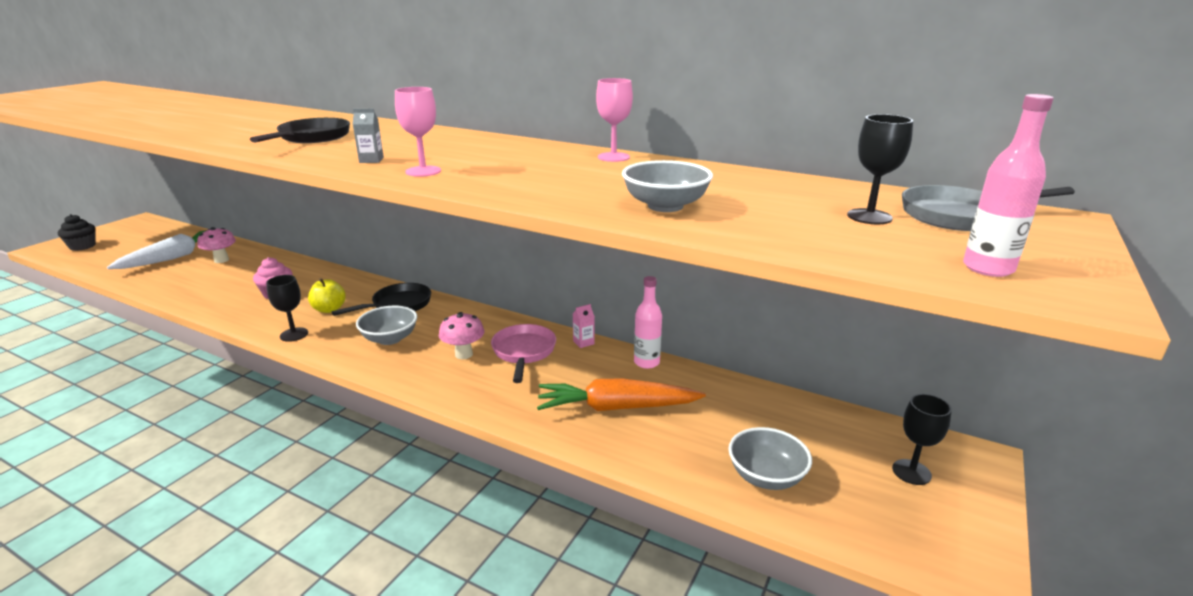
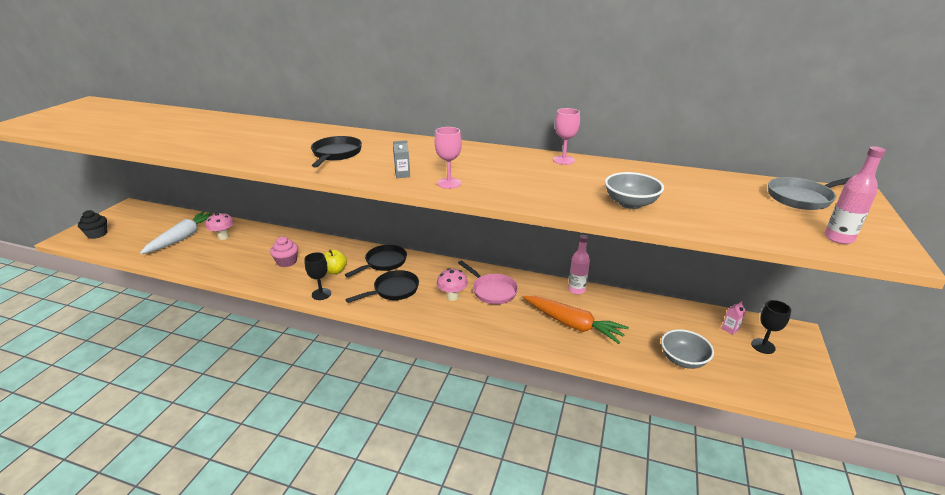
camera: 10 degrees left, 5 degrees up
(390, 339) = (393, 290): grey bowl -> black pan
(523, 352) = (492, 291): pink pan -> pink pan turned 150 degrees clockwise
(583, 342) = (528, 279): pink carton -> pink carton (730, 329)
(616, 408) = (572, 324): orange carrot -> orange carrot turned 135 degrees counterclockwise
(869, 217) = (753, 202): black goblet -> none

